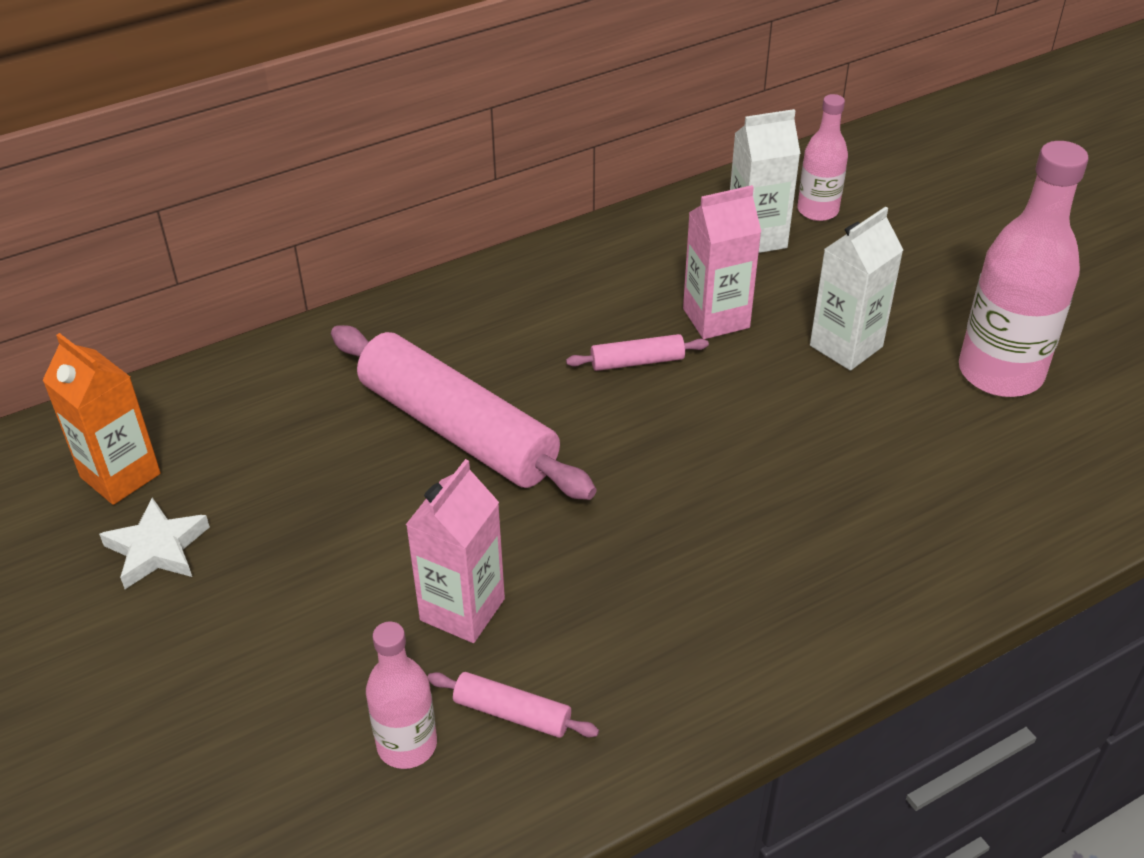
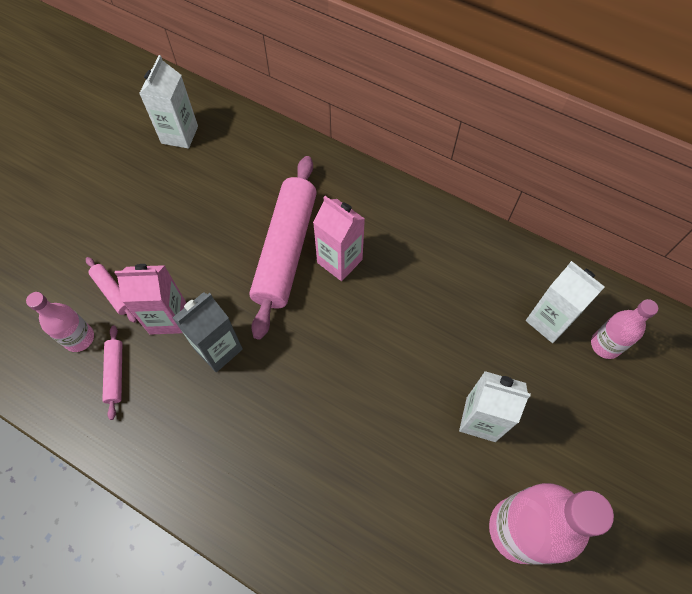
camera: 60 degrees right, 20 degrees up
(120, 475) = (179, 135): orange carton -> white carton
(157, 549) = (144, 175): white star -> none
(564, 566) = (218, 349): none -> grey carton
(637, 362) = (391, 309): pink rolling pin -> pink rolling pin (113, 292)
(716, 318) = (456, 333): pink carton -> pink carton (339, 261)

